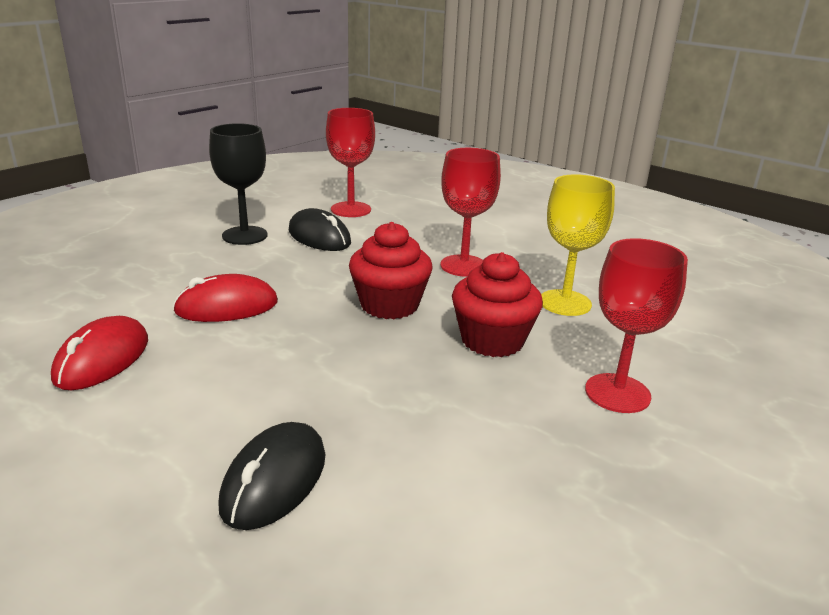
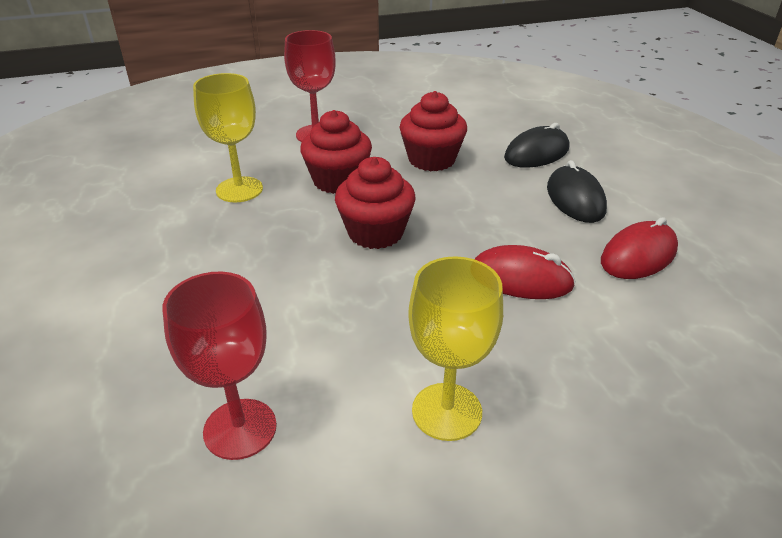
camera: 145 degrees left, 10 degrees up
(244, 235) = (447, 411): black goblet -> yellow goblet
(319, 237) = (350, 366): black mouse -> black mouse (575, 199)
(423, 407) = (431, 159): none -> red cupcake
(463, 266) = (254, 254): red goblet -> none

